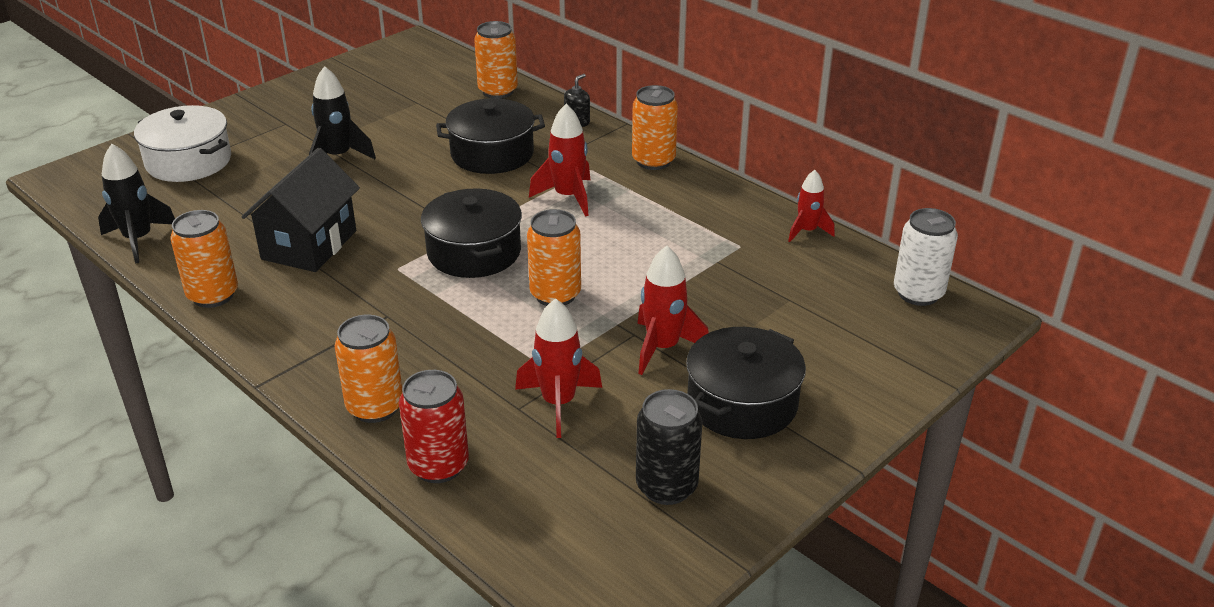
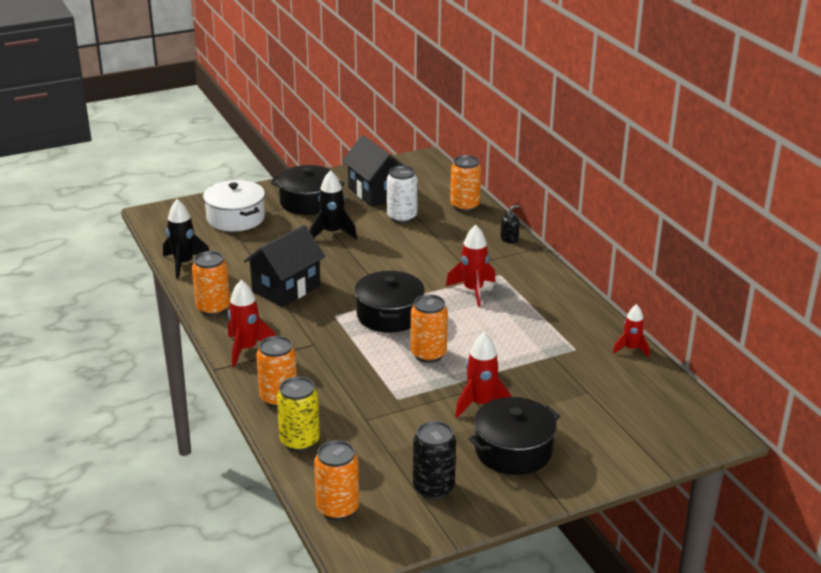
camera: 20 degrees right, 5 degrees down
(372, 94) = (376, 193): none -> black house
(438, 466) = (299, 441): red can -> yellow can
(492, 154) = (437, 250): black pot -> black pot (308, 202)
(558, 403) = (393, 422): red rocket -> red rocket (246, 349)
(653, 161) = (548, 277): orange can -> orange can (337, 508)
(918, 293) = (685, 409): white can -> white can (402, 217)

